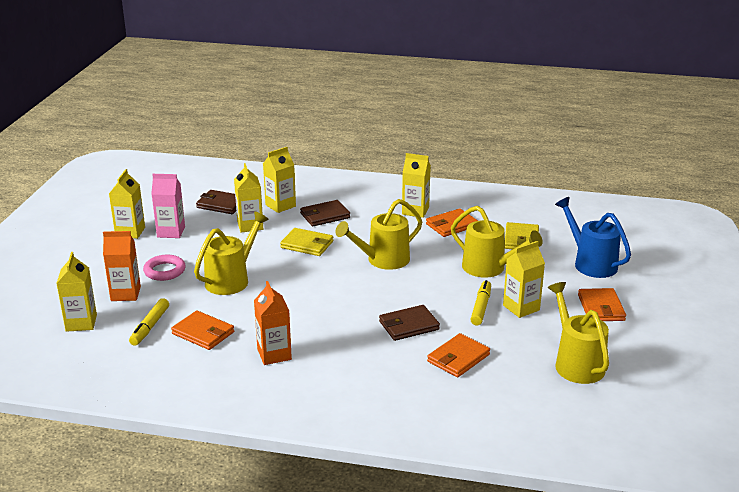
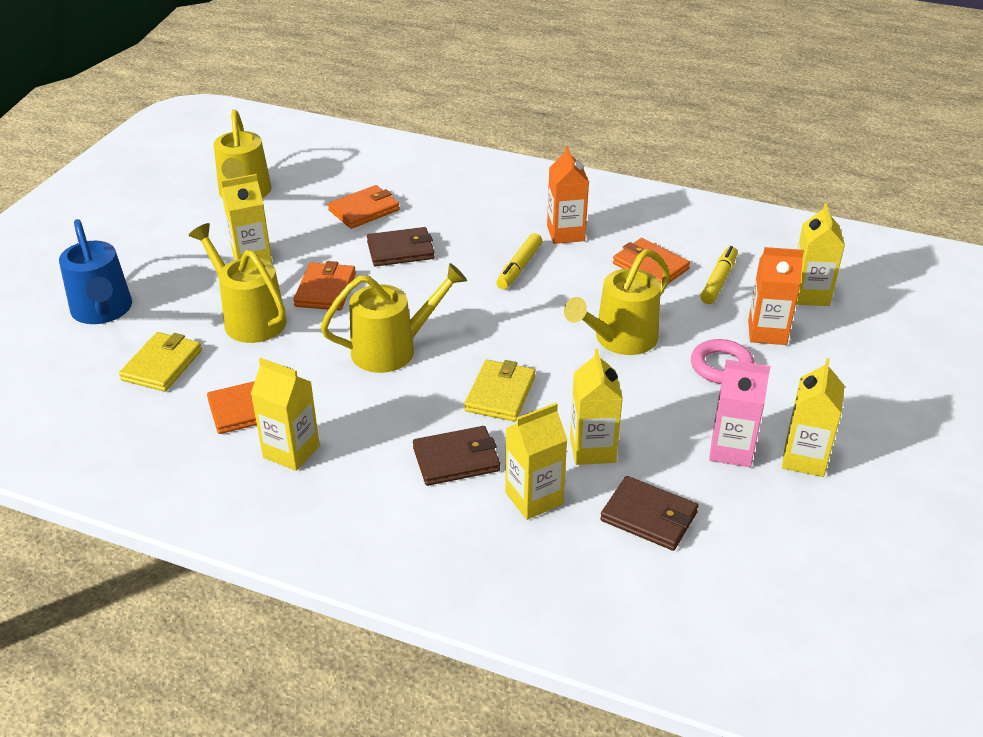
camera: 170 degrees left, 10 degrees up
(307, 244) = (500, 394): yellow wallet -> yellow wallet turned 75 degrees clockwise
(481, 307) = (300, 263): yellow marker -> yellow marker (519, 267)
(601, 308) = (157, 248): orange wallet -> orange wallet (325, 290)

